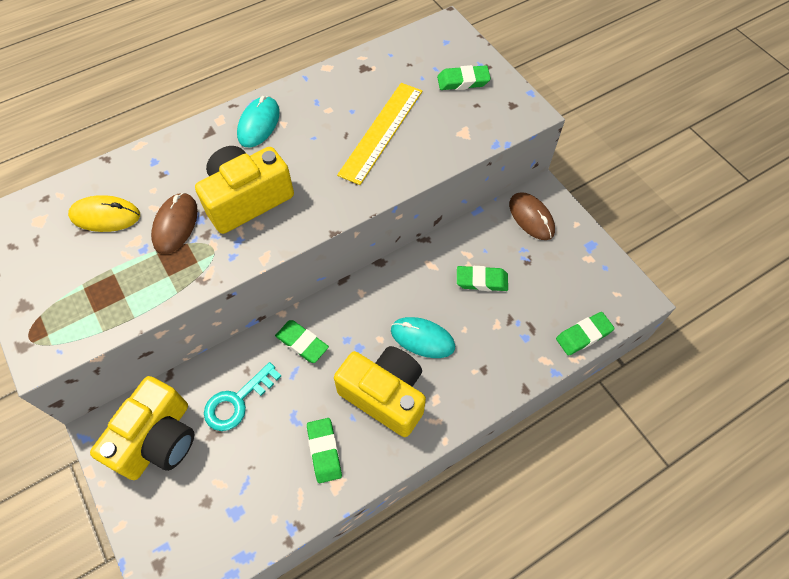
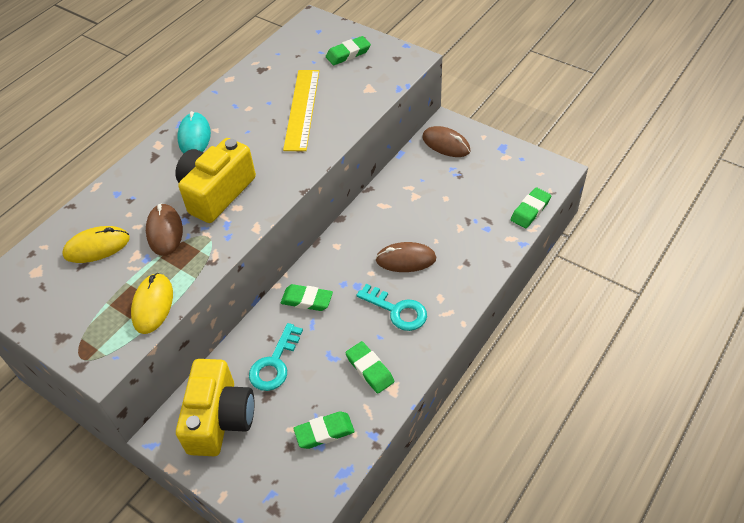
camera: 20 degrees left, 10 degrees down
(122, 306) = (153, 305): none -> yellow mouse
(385, 395) = (397, 310): yellow camera -> turquoise key
(422, 338) = (406, 259): turquoise mouse -> brown mouse
(481, 280) = (431, 201): green eraser -> green eraser (324, 432)

